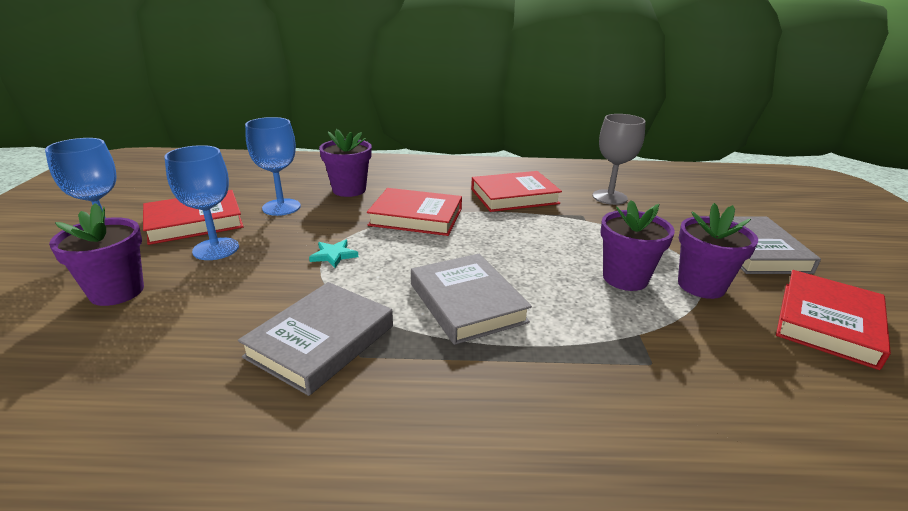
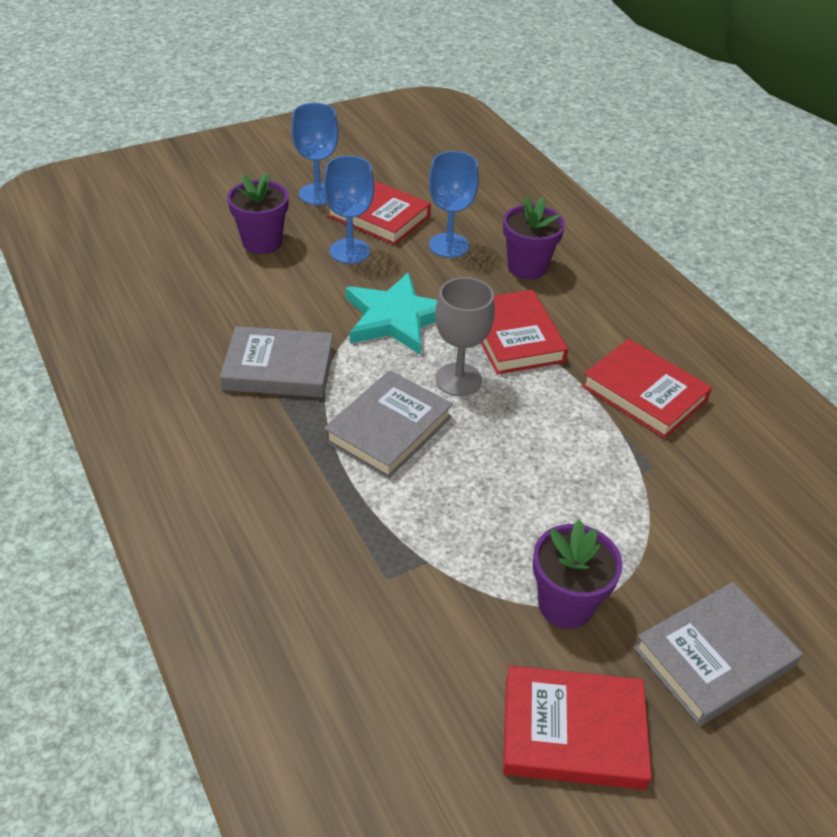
camera: 60 degrees right, 15 degrees up
(334, 255) = (396, 318): turquoise star -> turquoise star, size x2.37
(609, 197) = (737, 482): grey goblet -> grey goblet (458, 379)
(625, 278) = (526, 534): purple flower pot -> none

